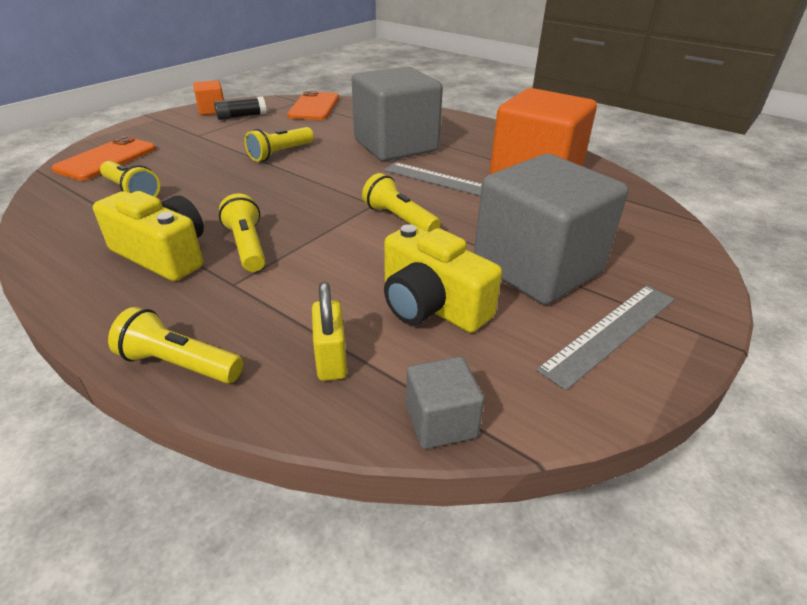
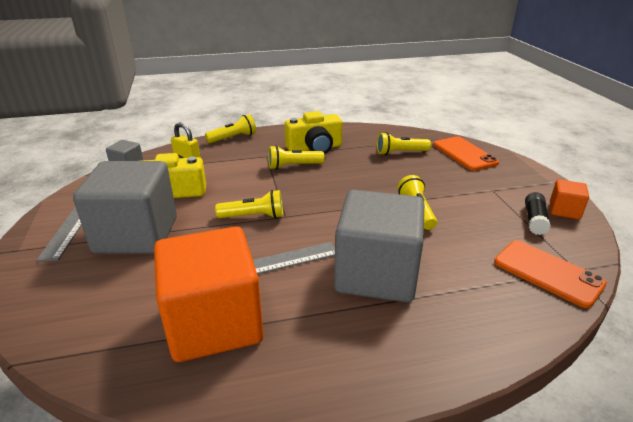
camera: 130 degrees right, 5 degrees down
(247, 246) = (293, 166): yellow flashlight -> yellow flashlight turned 150 degrees clockwise

